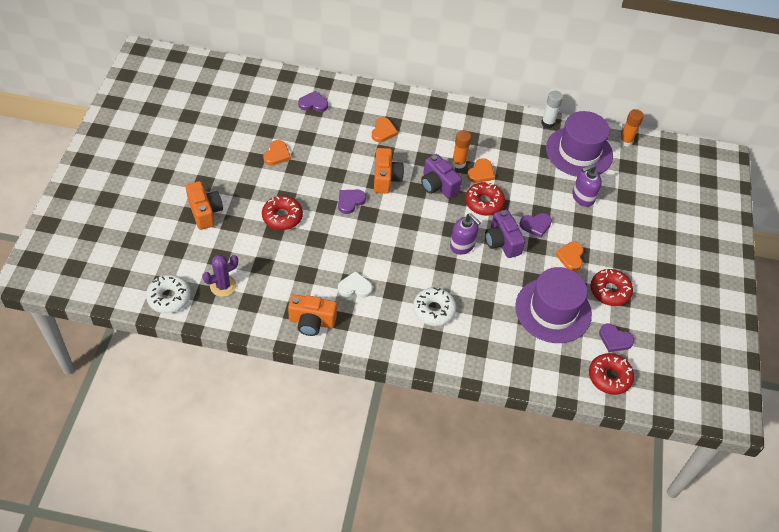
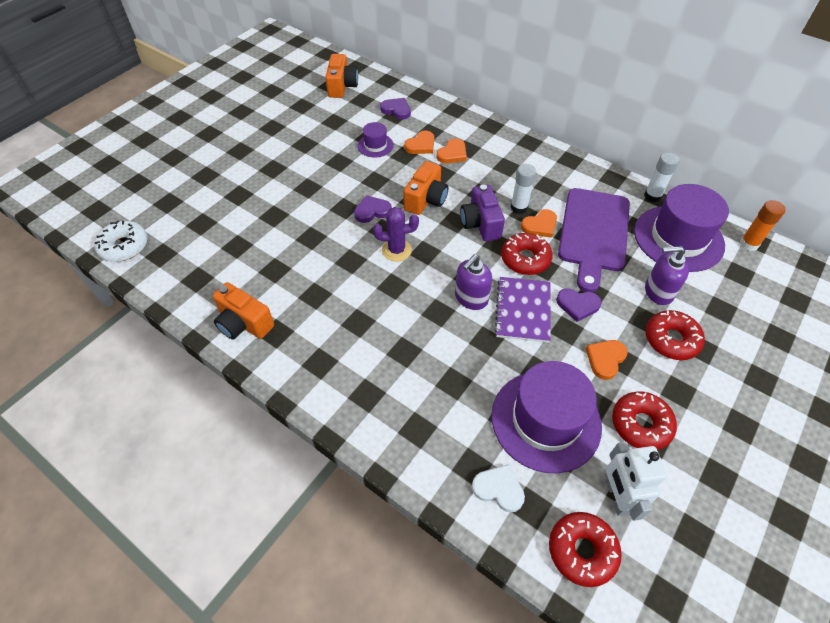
camera: 30 degrees right, 0 degrees up
(205, 212) = (221, 177): orange camera -> orange camera (342, 86)
(223, 286) = (183, 253): purple cactus -> purple cactus (396, 250)
(277, 154) = (328, 145): orange heart -> orange heart (421, 145)
(282, 217) = (291, 204): red donut -> red donut (671, 340)
(316, 143) = (375, 145): none -> purple hat
(355, 287) = (317, 302): white heart -> white heart (498, 489)
(434, 310) = (390, 362): white donut -> none
(458, 163) = (519, 208): orange glue stick -> white glue stick
(462, 245) = (471, 298): purple soap dispenser -> purple soap dispenser turned 60 degrees clockwise
(502, 242) = (523, 310): purple camera -> purple notebook
(521, 166) = (593, 233): none -> purple cutting board
(614, 339) = (616, 496): purple heart -> white robot

